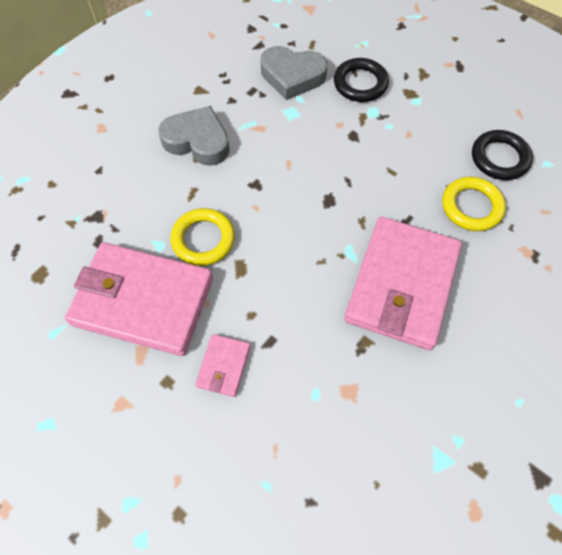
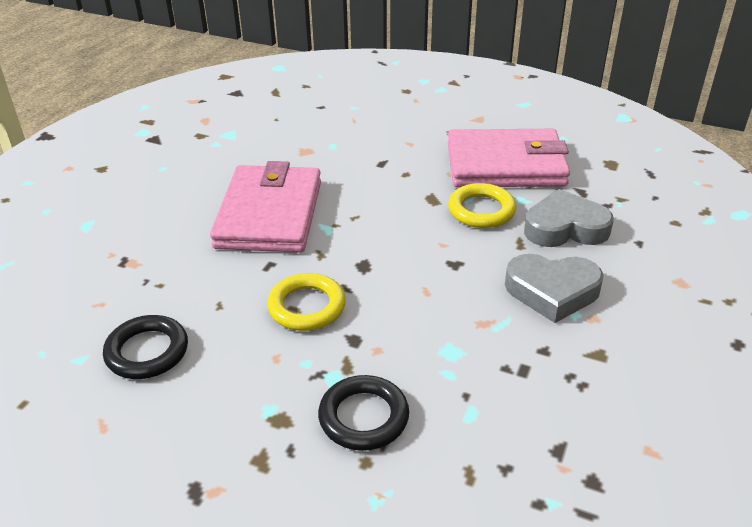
camera: 165 degrees right, 25 degrees down
(224, 366) = (413, 145): pink wallet -> none
(292, 76) = (475, 405): grey heart -> grey heart (565, 228)
(471, 206) = (192, 290): yellow ring -> yellow ring (307, 307)

